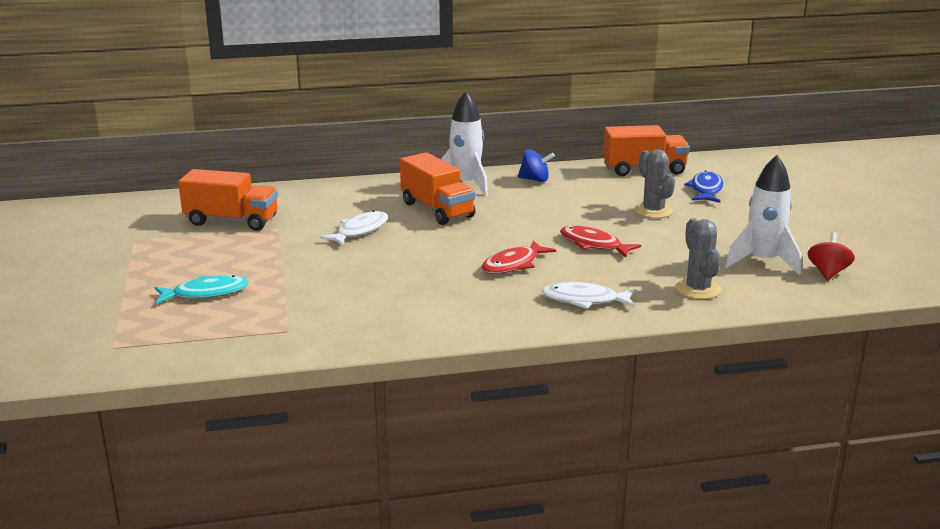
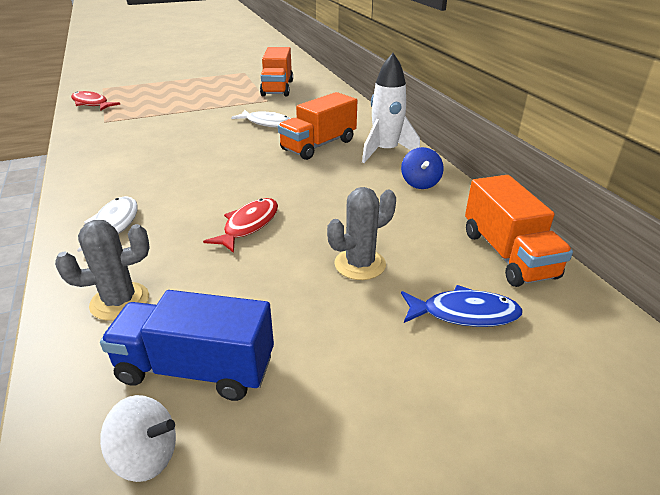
camera: 80 degrees right, 10 degrees up
(206, 293) = (165, 96): turquoise fish -> none
(513, 264) = (200, 186): red fish -> red fish (91, 104)
(762, 262) = (196, 368): white rocket -> blue truck
(828, 273) = (146, 456): red spinning top -> white spinning top

